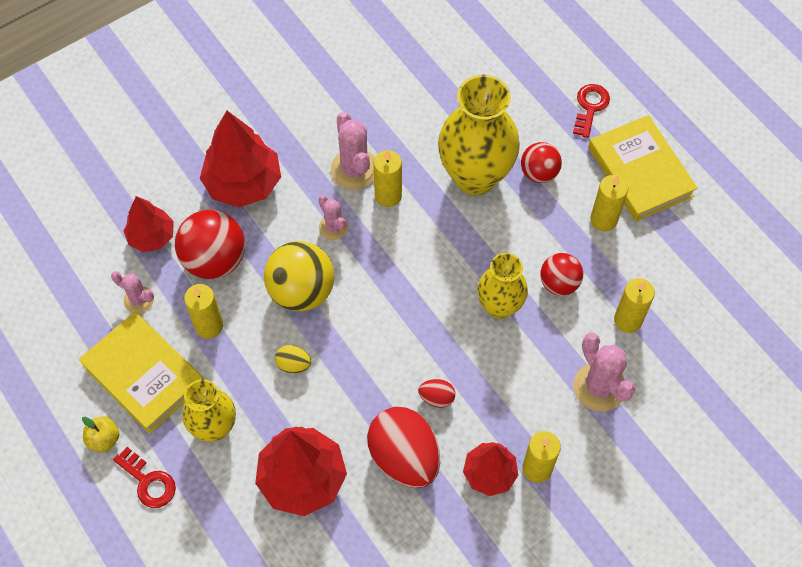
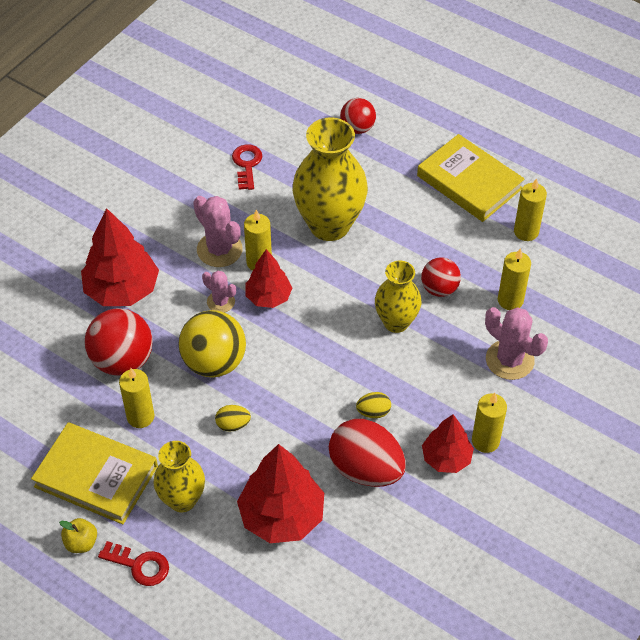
camera: 20 degrees left, 10 degrees down
(139, 300) = (64, 415): pink cactus -> none
(152, 236) = (54, 358): red tree -> red tree (268, 297)
(436, 398) = (373, 412): red egg -> yellow egg
(539, 173) = (384, 207): red ball -> red ball (357, 128)
(590, 107) = (404, 144): red key -> red key (247, 164)
(603, 220) = (455, 228): yellow candle -> yellow candle (526, 232)

